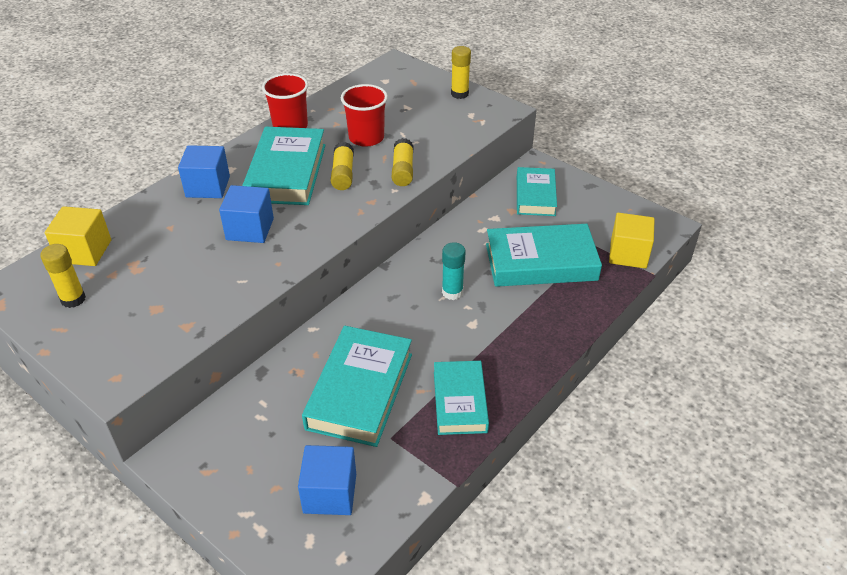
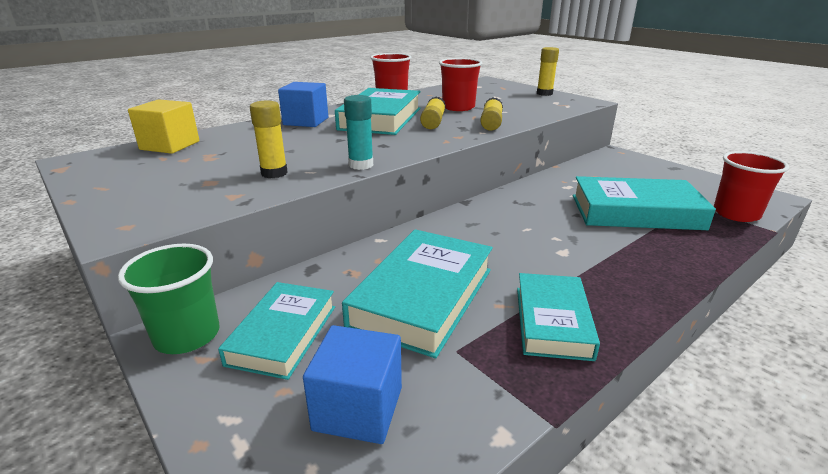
camera: 10 degrees right, 15 degrees down
(73, 299) = (133, 170): yellow glue stick -> yellow glue stick (274, 173)
(186, 454) = (187, 335): none -> green cup
(250, 229) = (333, 143): blue cube -> none
(452, 292) = (538, 225): turquoise glue stick -> turquoise glue stick (361, 165)
(535, 196) = (619, 170): turquoise book -> turquoise book (283, 334)
(628, 254) = (736, 214): yellow cube -> red cup

